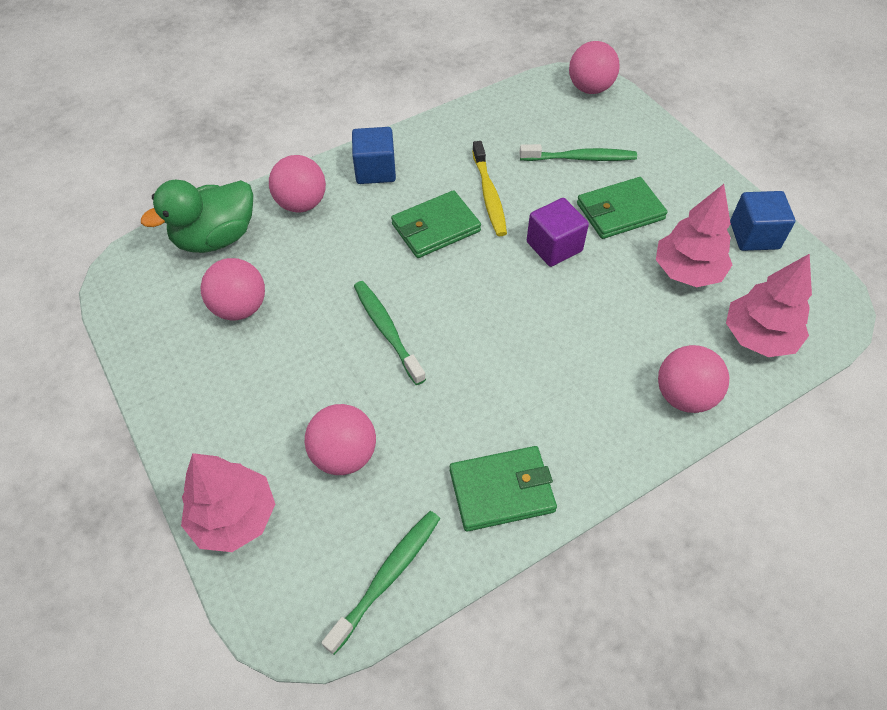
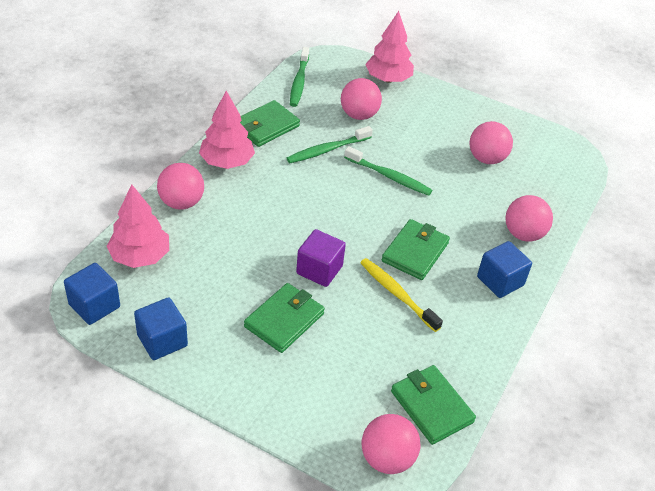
camera: 145 degrees right, 10 degrees down
(216, 238) = (549, 191): green duck -> none
(529, 105) = (431, 406): none -> green wallet
(580, 158) = (346, 362): green toothbrush -> green toothbrush (327, 150)
(687, 271) = (208, 287): pink tree -> pink tree (227, 162)
(823, 296) = (94, 306): none -> blue cube

